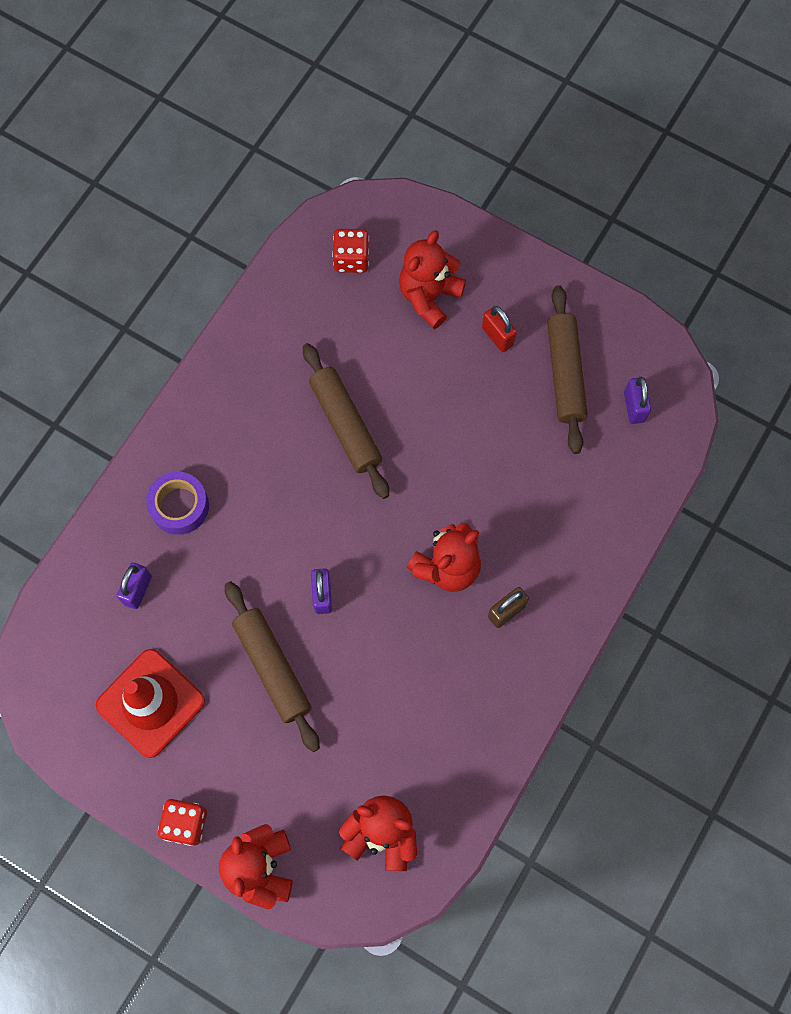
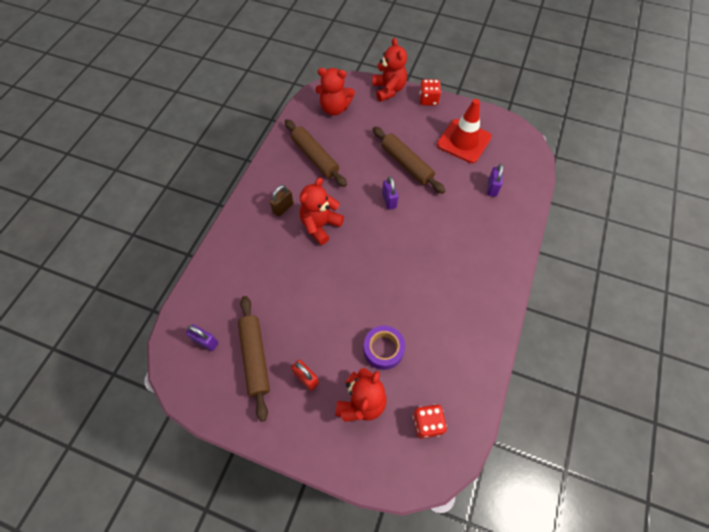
camera: 170 degrees right, 10 degrees down
(179, 506) = (486, 233): purple tape -> purple tape (383, 349)
(345, 425) = (400, 297): brown rolling pin -> brown rolling pin (315, 157)
(634, 407) = (206, 341): purple padlock -> purple padlock turned 45 degrees counterclockwise

